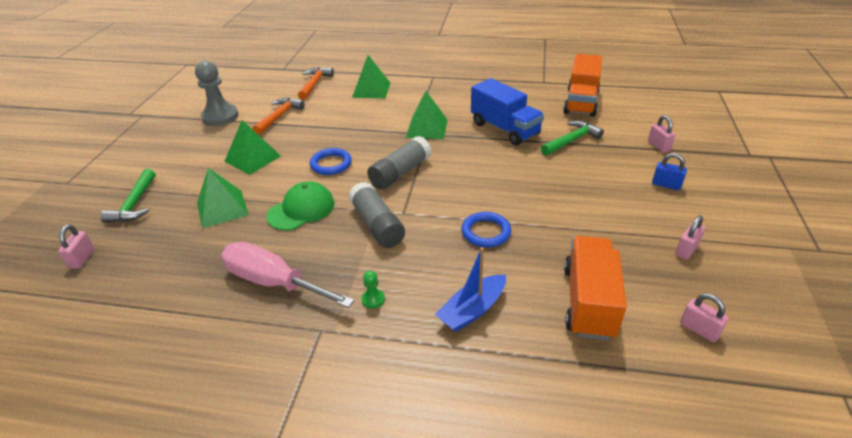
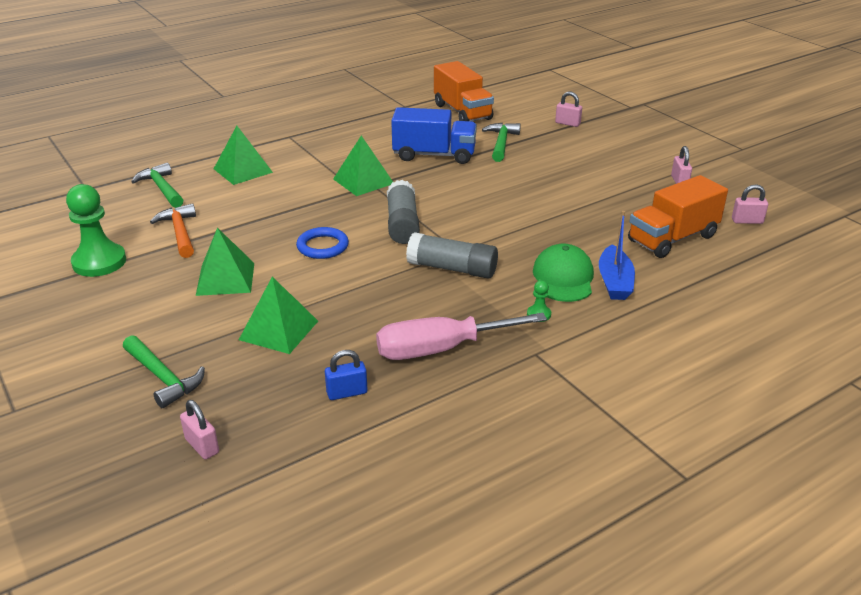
camera: 45 degrees left, 5 degrees down
(220, 117) = (99, 262): grey pawn -> green pawn
(301, 209) = (363, 291): green cap -> green cap (563, 278)
(314, 84) = (162, 188): orange hammer -> green hammer
(486, 232) = (543, 232): blue ring -> none
(589, 302) = (672, 238): orange truck -> orange truck turned 90 degrees counterclockwise
(666, 185) = (610, 147): blue padlock -> blue padlock (347, 393)

